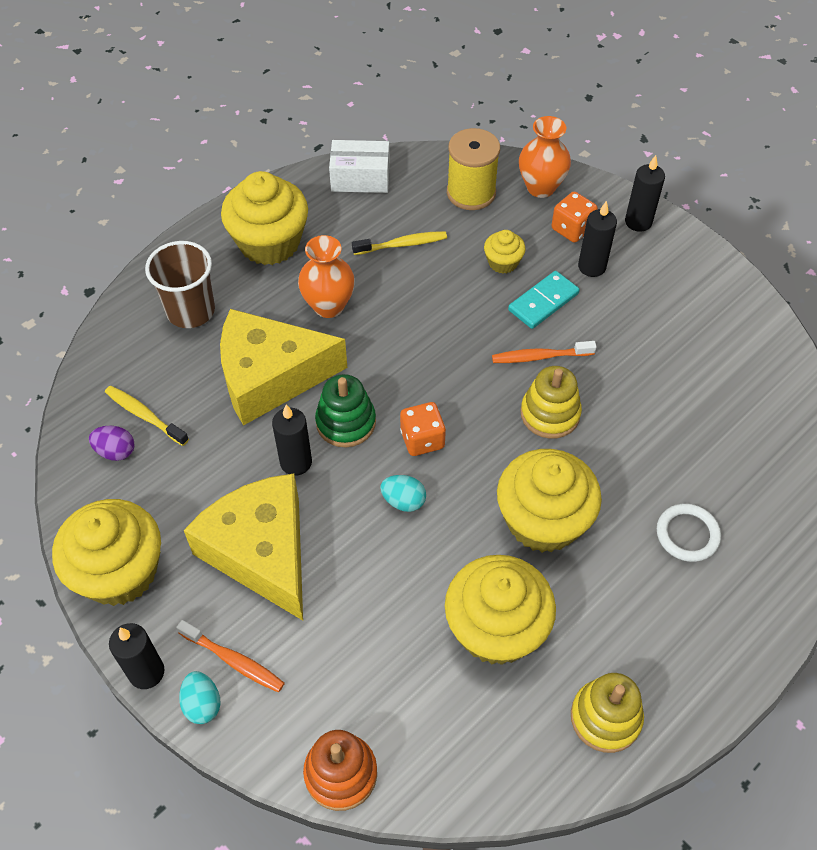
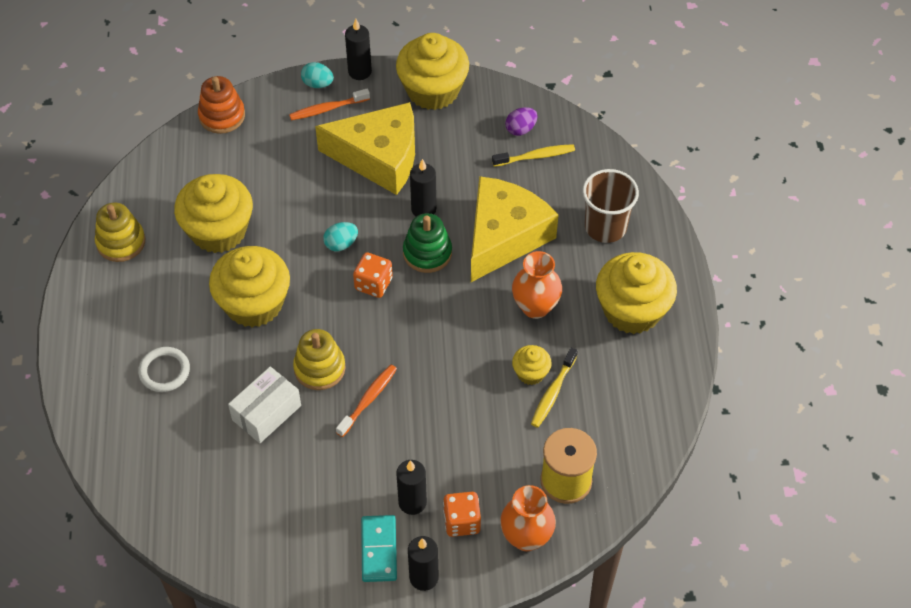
camera: 130 degrees right, 0 degrees up
(360, 178) = (652, 415): white box -> white box (266, 413)
(503, 262) = (473, 445): yellow cupcake -> yellow cupcake (531, 373)
(543, 302) = (411, 441): turquoise domino -> turquoise domino (379, 550)

